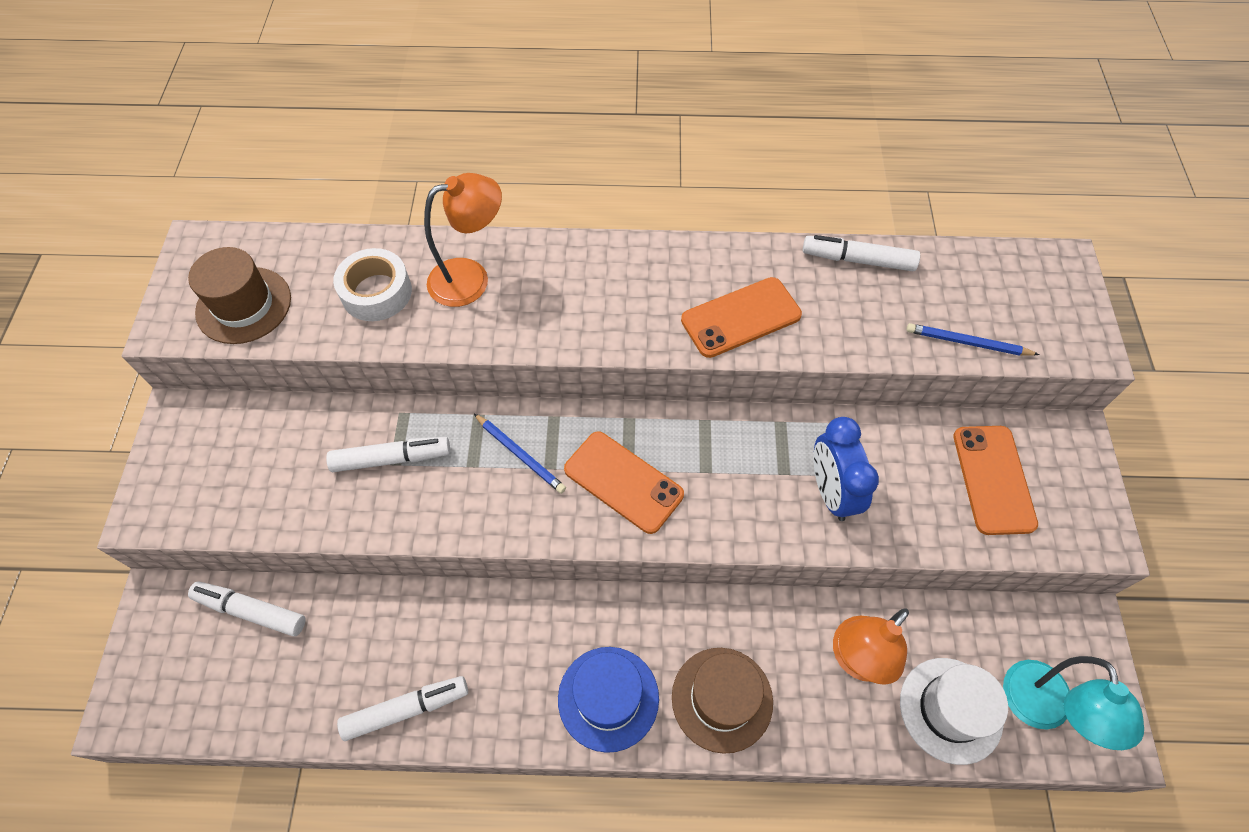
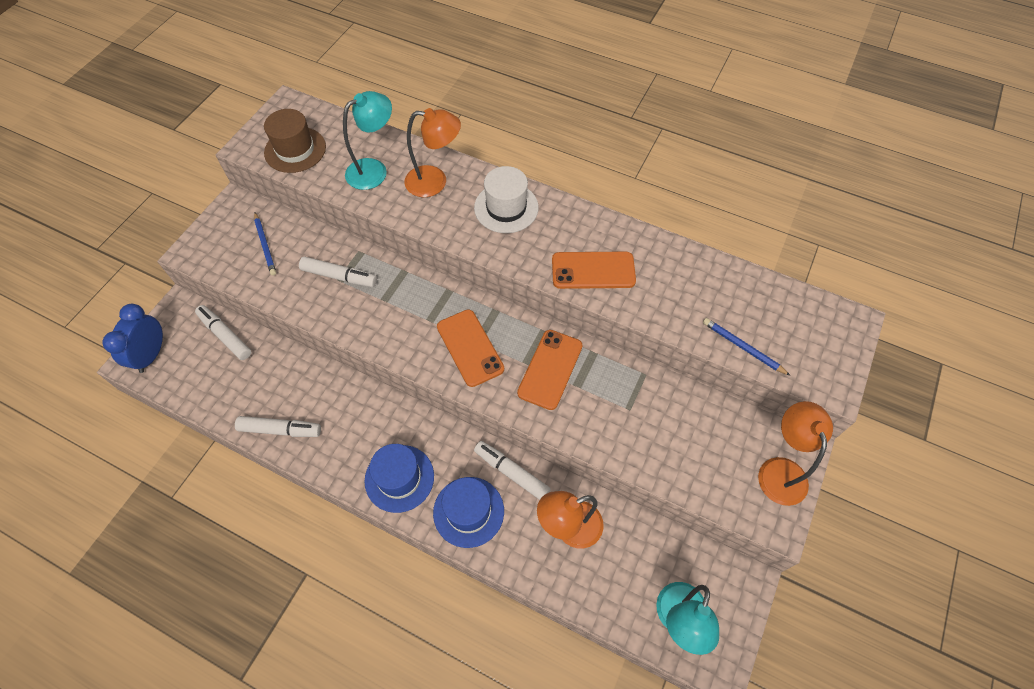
camera: 25 degrees right, 0 degrees up
(376, 292) = (374, 170): white tape -> turquoise lamp
(520, 455) = (416, 305): blue pencil -> blue pencil (265, 245)
(722, 699) = (468, 511): brown hat -> blue hat
(831, 492) = (601, 410): blue clock -> blue clock (151, 355)
(857, 260) = (697, 263): white marker -> white marker (511, 472)
(950, 710) = (615, 589): white hat -> white hat (506, 207)
(993, 479) = (721, 450): orange phone -> orange phone (550, 369)
(1068, 473) = (780, 470): none -> orange lamp

